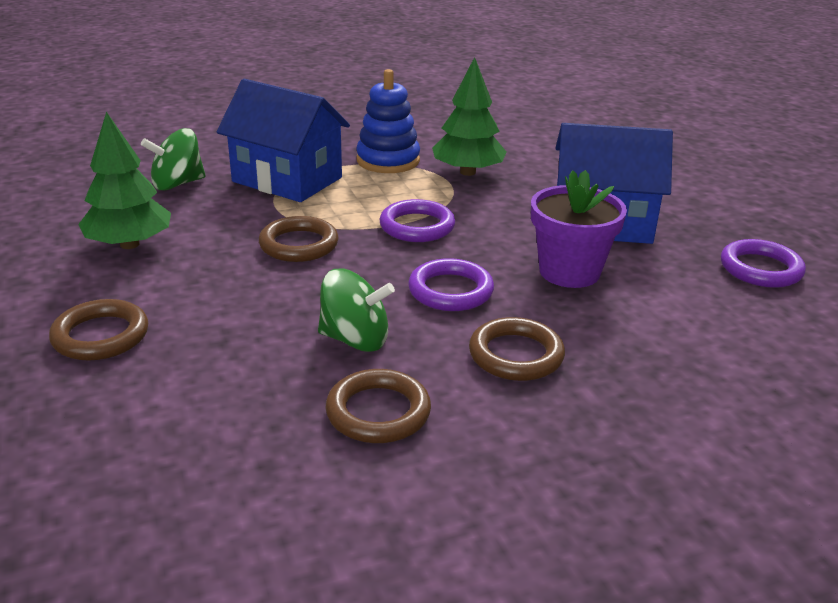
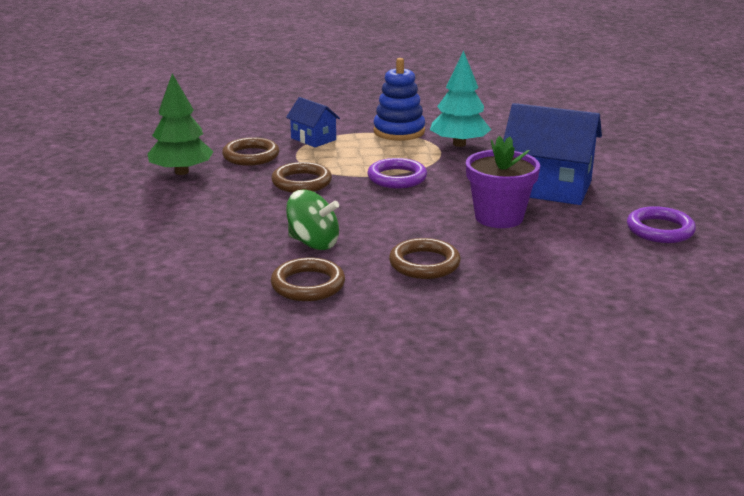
camera: 15 degrees right, 5 degrees down
(100, 336) = (143, 224): brown ring -> brown ring (251, 156)
(177, 184) = (230, 136): green spinning top -> none
(287, 179) = (313, 139): blue house -> blue house, size x0.53
(450, 291) = (399, 221): purple ring -> none
(467, 172) = (459, 144): green tree -> turquoise tree

